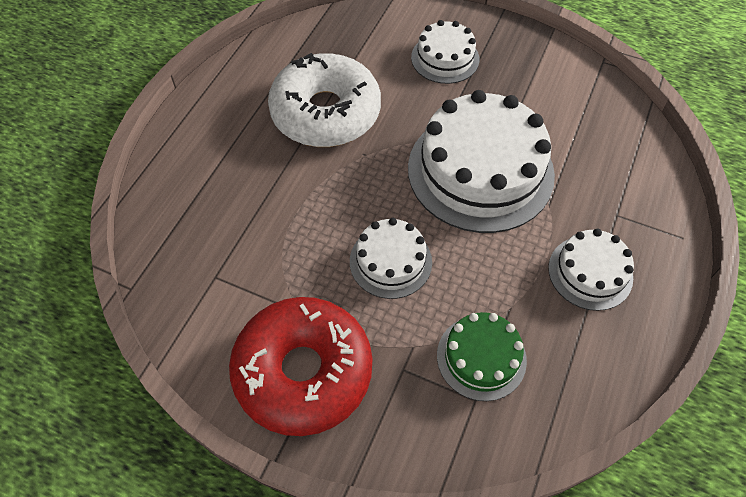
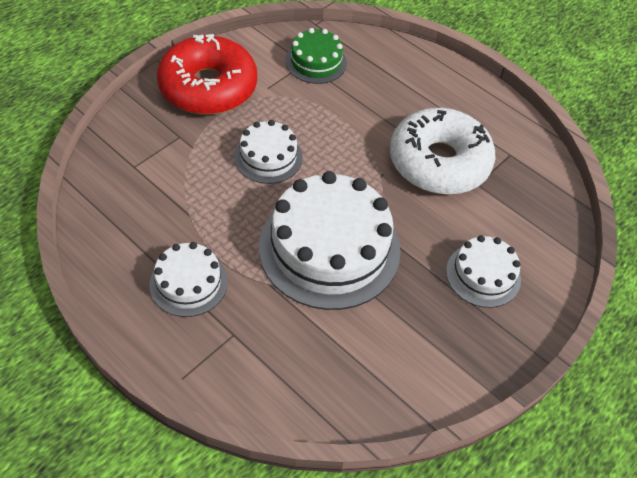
camera: 105 degrees right, 5 degrees down
(481, 357) = (161, 181): green cake -> green cake (316, 62)

